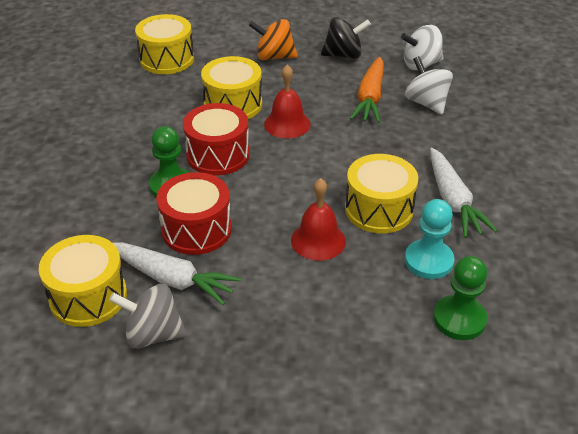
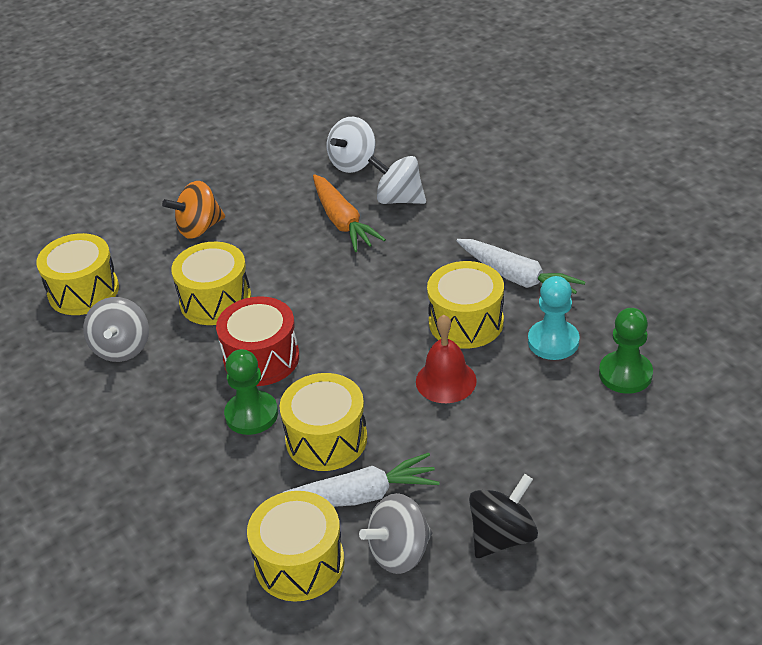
camera: 35 degrees left, 0 degrees up
(148, 103) = (122, 348): none -> grey spinning top
(196, 229) = (326, 439): red drum -> yellow drum
(287, 124) = (293, 290): red bell -> none
(344, 55) = (268, 191): black spinning top -> black spinning top (502, 536)

